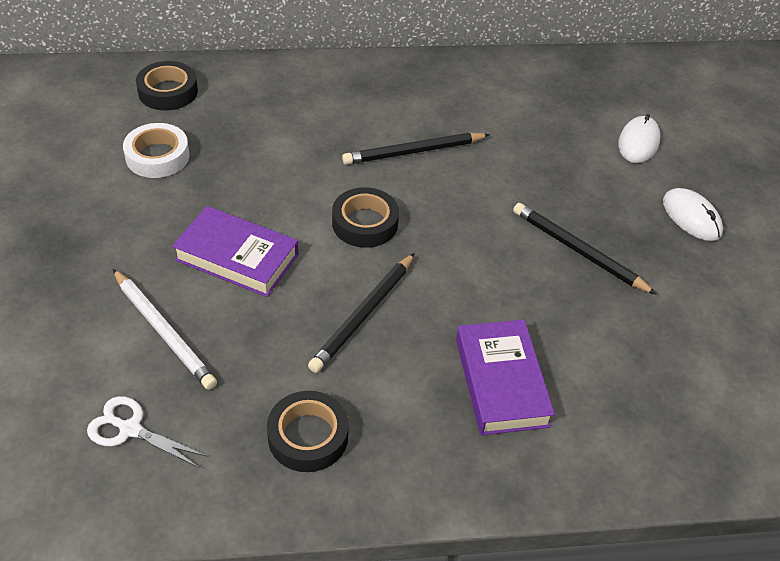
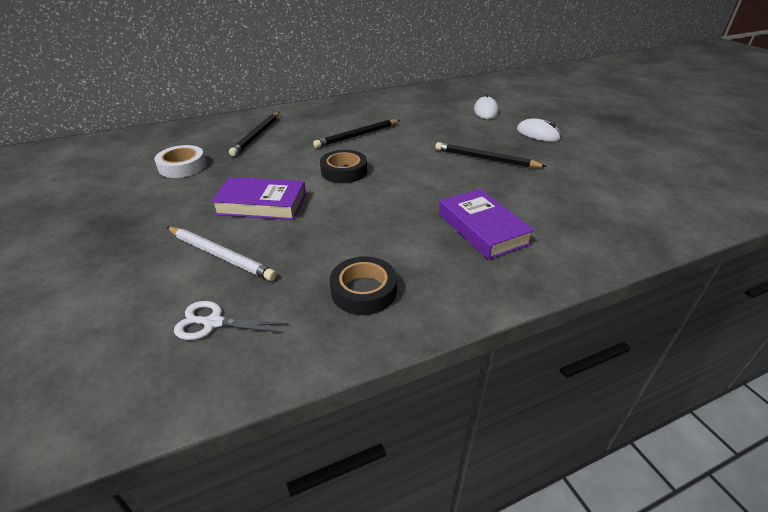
camera: 15 degrees left, 10 degrees down
(168, 92) = (179, 137): black tape -> none
(363, 314) = (368, 215): black pencil -> black pencil (257, 135)

